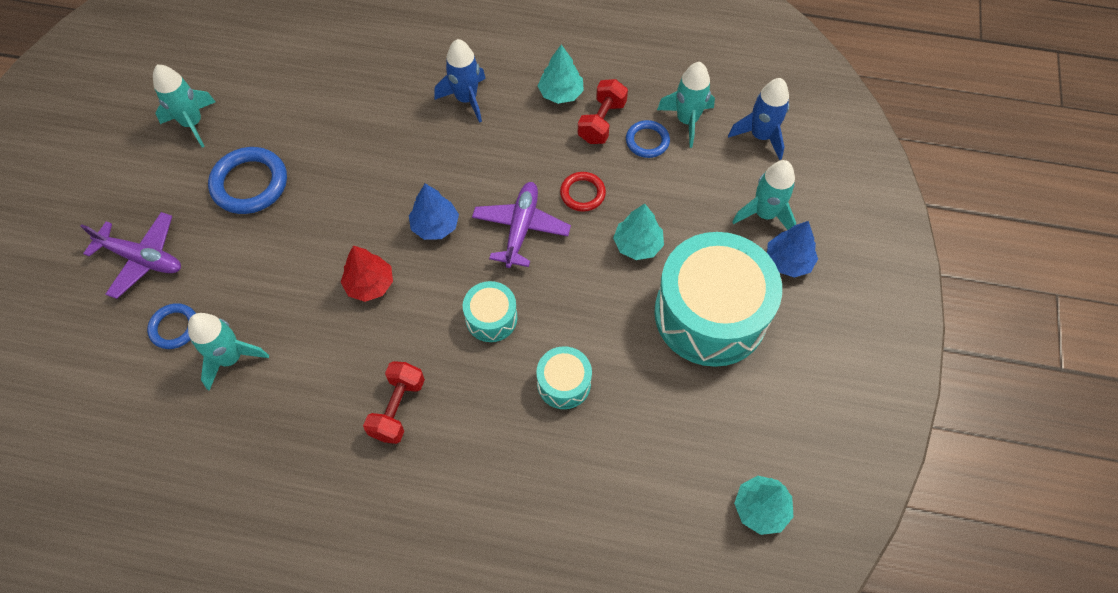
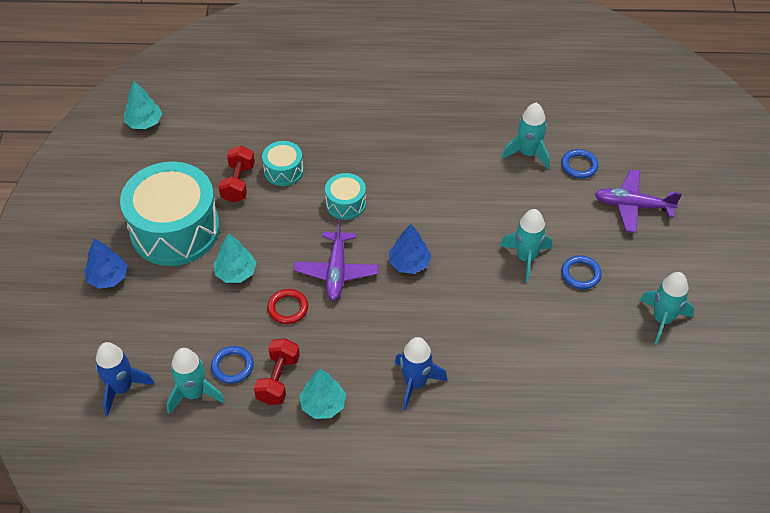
camera: 170 degrees right, 10 degrees down
(250, 184) = (580, 274): blue ring -> blue ring, size x0.59
(370, 284) = (447, 213): red tree -> none
(398, 408) = (397, 141): red dumbbell -> red dumbbell (238, 183)
(764, 214) = (125, 314): turquoise rocket -> turquoise rocket (526, 258)

